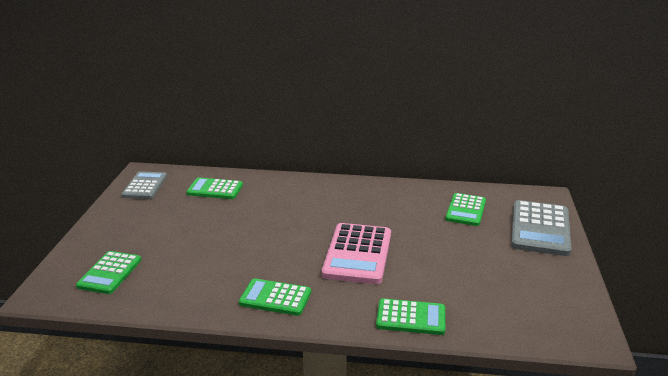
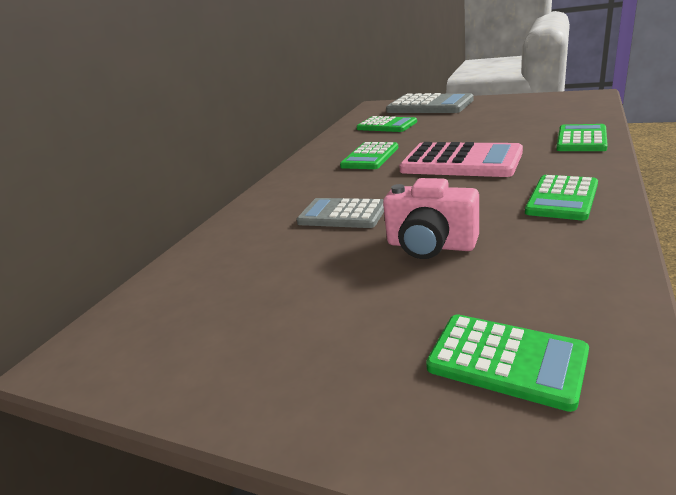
camera: 70 degrees left, 0 degrees up
(145, 186) = (144, 346): grey calculator -> grey calculator (342, 214)
(215, 189) = (232, 260): green calculator -> green calculator (370, 157)
(217, 249) = (430, 245): none -> pink camera

